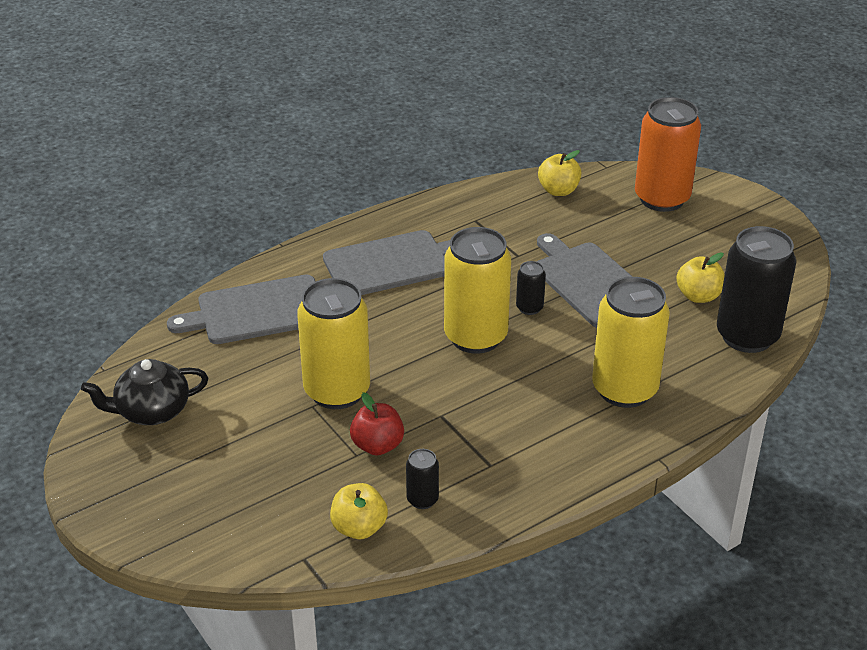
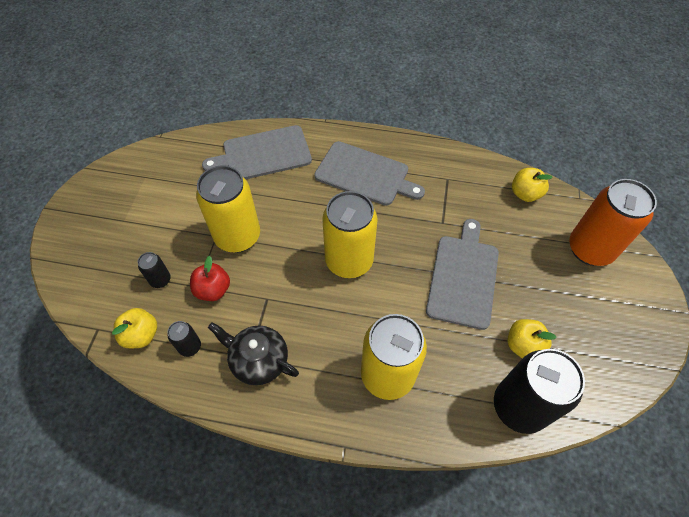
camera: 45 degrees right, 20 degrees up
(151, 411) = (148, 177): black teapot -> black teapot (258, 360)
(256, 311) = (263, 154): grey cutting board -> grey cutting board turned 45 degrees counterclockwise
(529, 308) = (404, 266): black can -> black can (160, 280)

